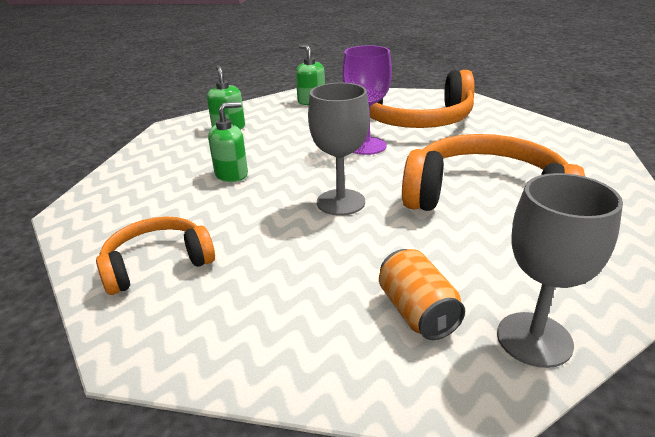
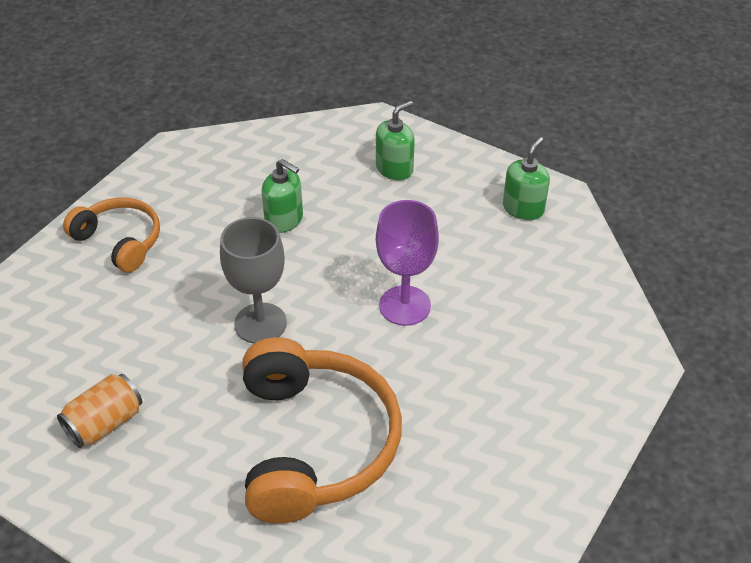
camera: 65 degrees right, 15 degrees up
(415, 120) = (514, 333): orange headphones -> none
(534, 339) = (92, 505): grey goblet -> none

